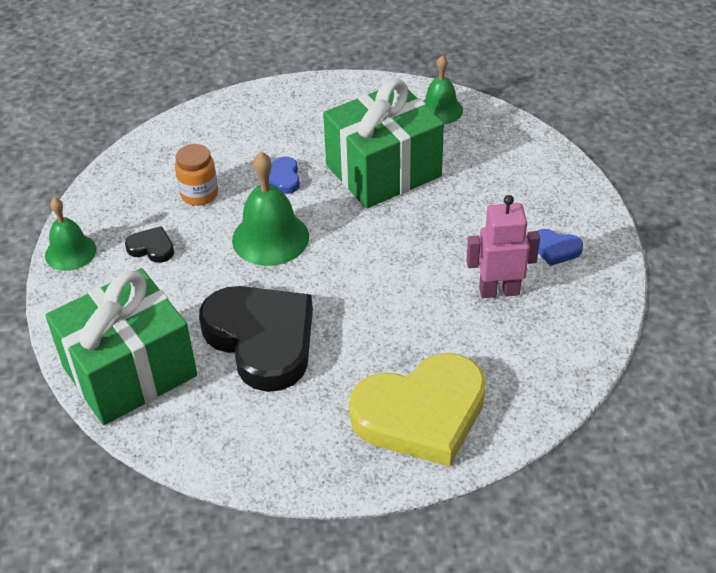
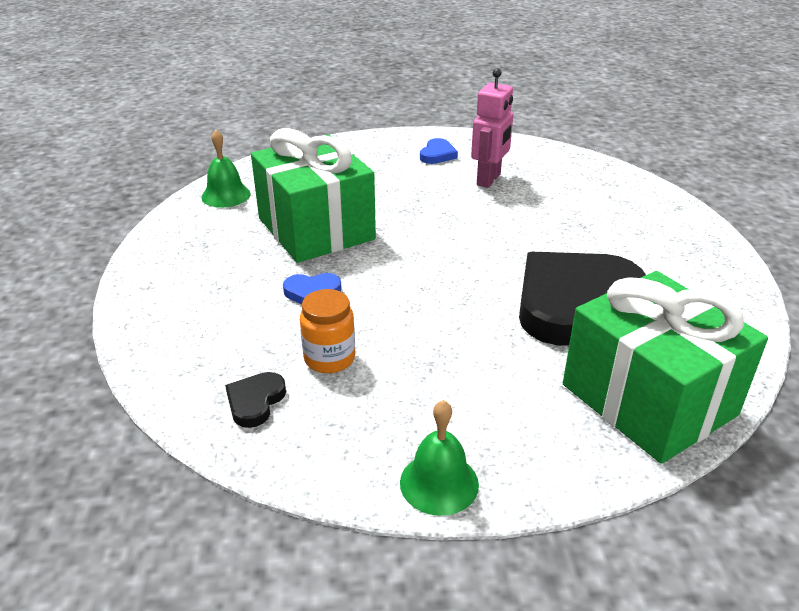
camera: 90 degrees left, 10 degrees down
(151, 248) = (431, 396): black heart -> black heart (255, 402)
(270, 238) = (416, 300): green bell -> none
(421, 414) = (638, 218): yellow heart -> none
(499, 291) = (489, 180): pink robot -> pink robot turned 150 degrees counterclockwise

